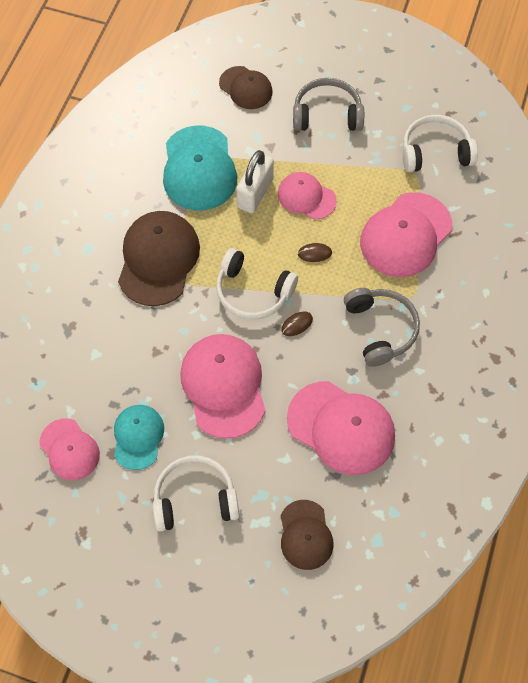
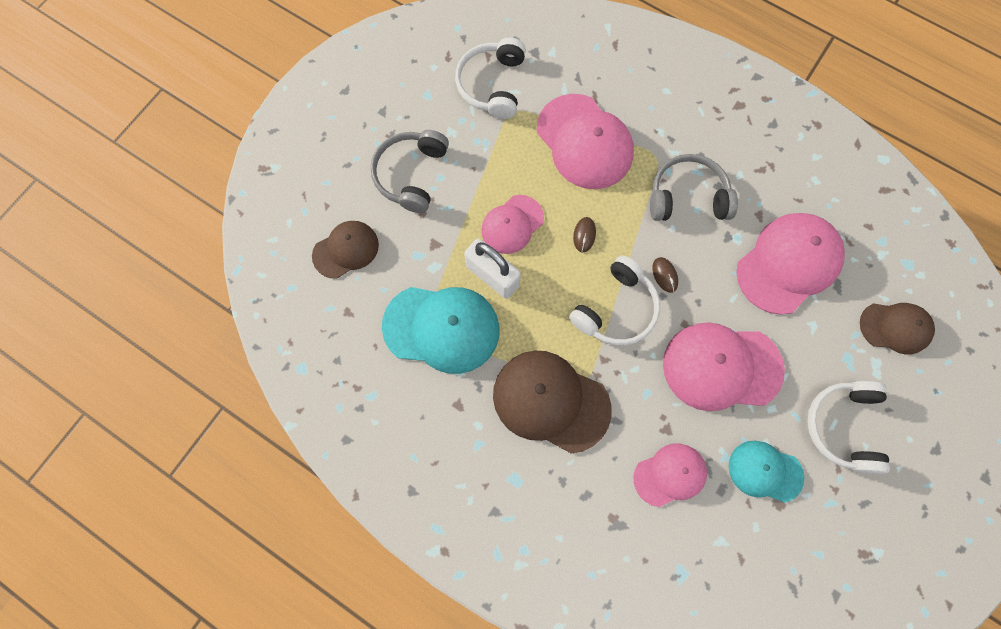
camera: 75 degrees left, 10 degrees up
(69, 449) = (767, 551): pink cap -> pink cap (670, 475)

